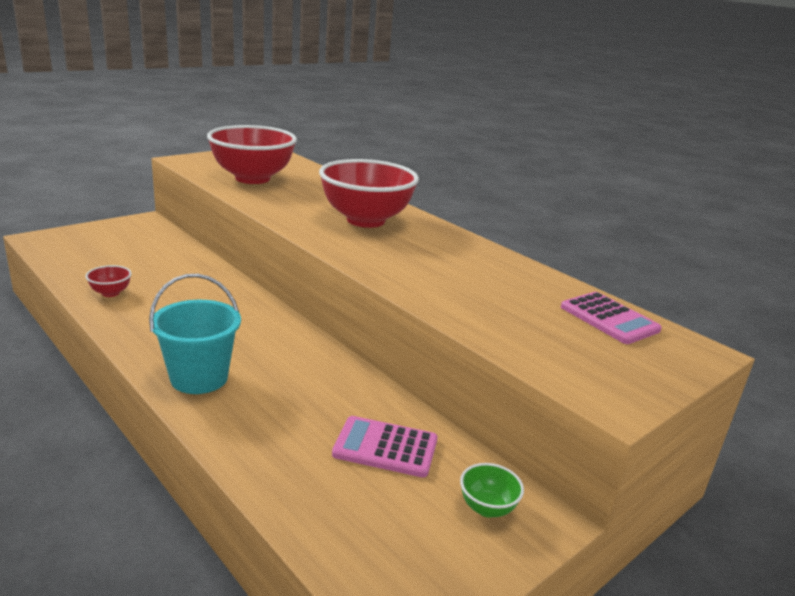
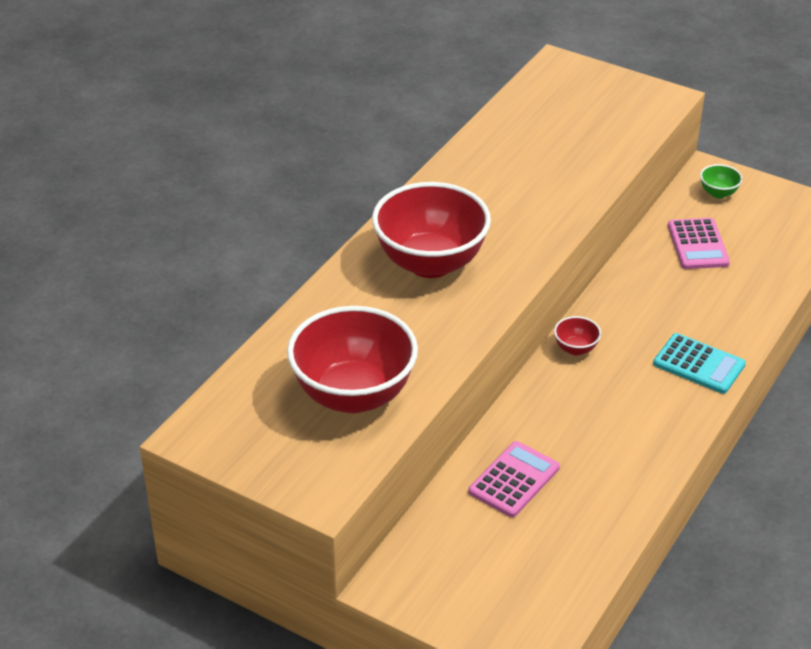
camera: 105 degrees left, 15 degrees up
(110, 293) = (611, 497): red bowl -> red bowl (575, 349)
(199, 378) = (699, 364): turquoise bucket -> turquoise calculator
(609, 319) = (541, 101): pink calculator -> pink calculator (514, 480)

